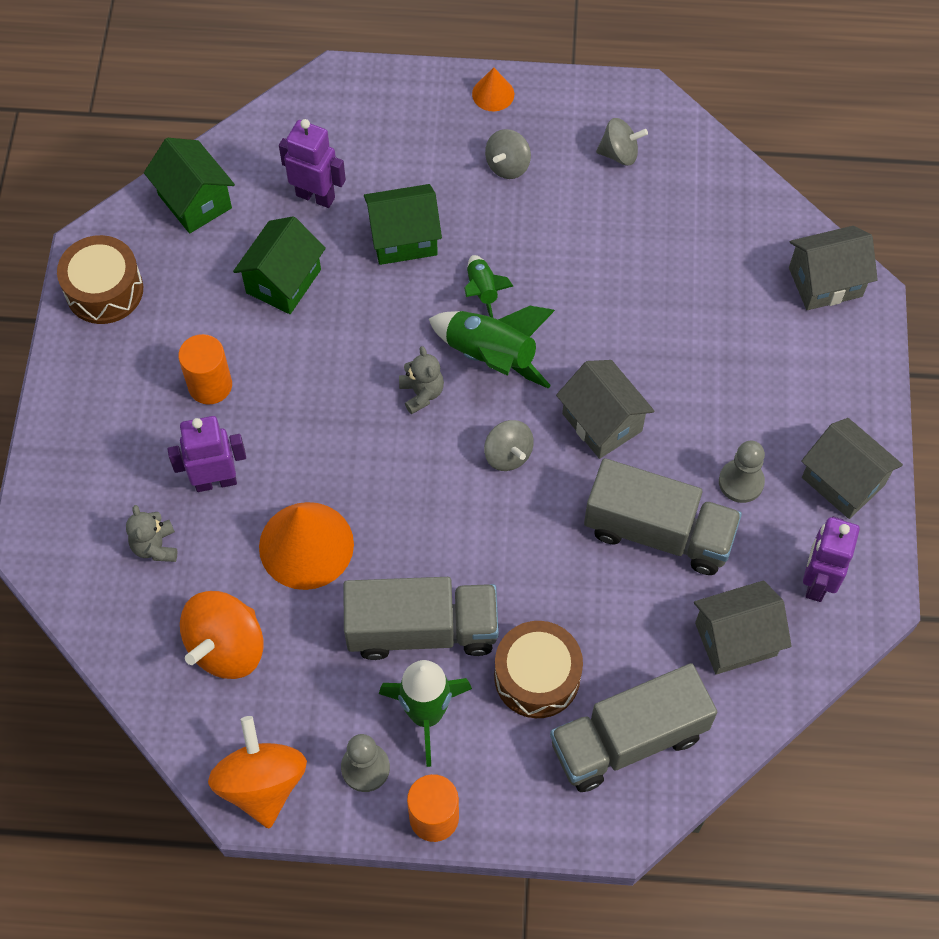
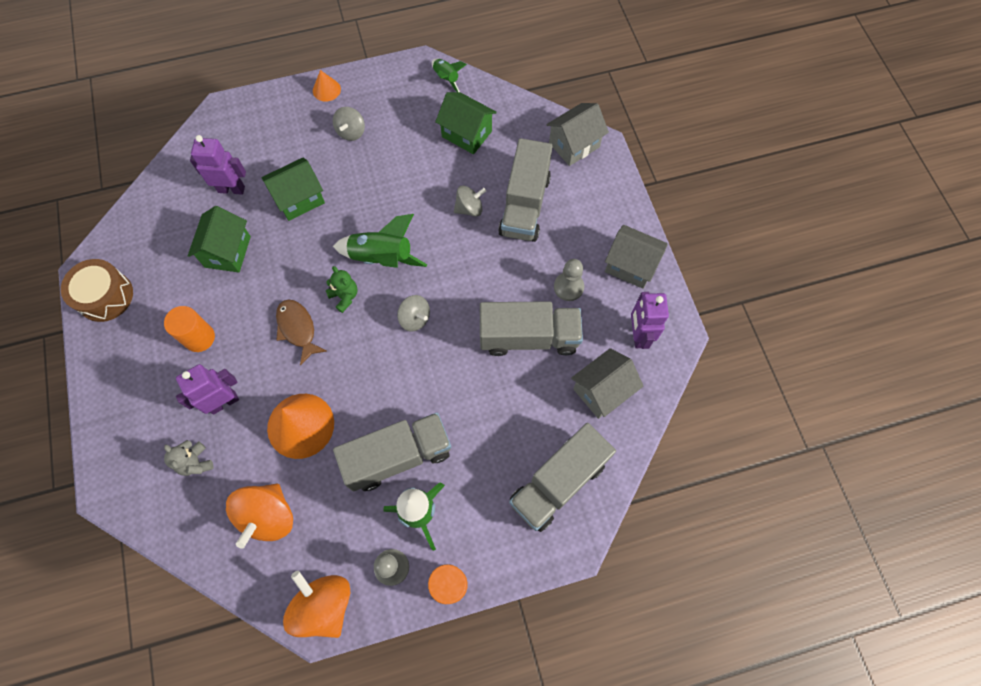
camera: 20 degrees left, 5 degrees up
(194, 201) = (150, 217): green house -> green house (466, 134)
(344, 416) = (298, 329): none -> brown fish
(421, 393) = (344, 296): grey teddy bear -> green teddy bear
(483, 291) = (362, 217): green rocket -> green rocket (446, 79)
(537, 676) = (485, 461): brown drum -> none
(602, 422) = (468, 277): grey house -> none
(619, 154) = (419, 104): grey spinning top -> grey spinning top (469, 208)
(720, 346) = (524, 205): none -> grey truck

